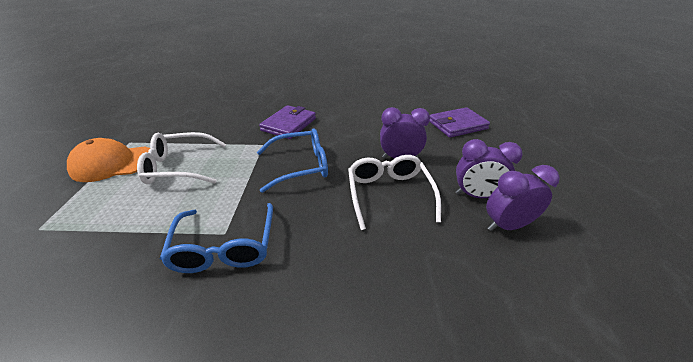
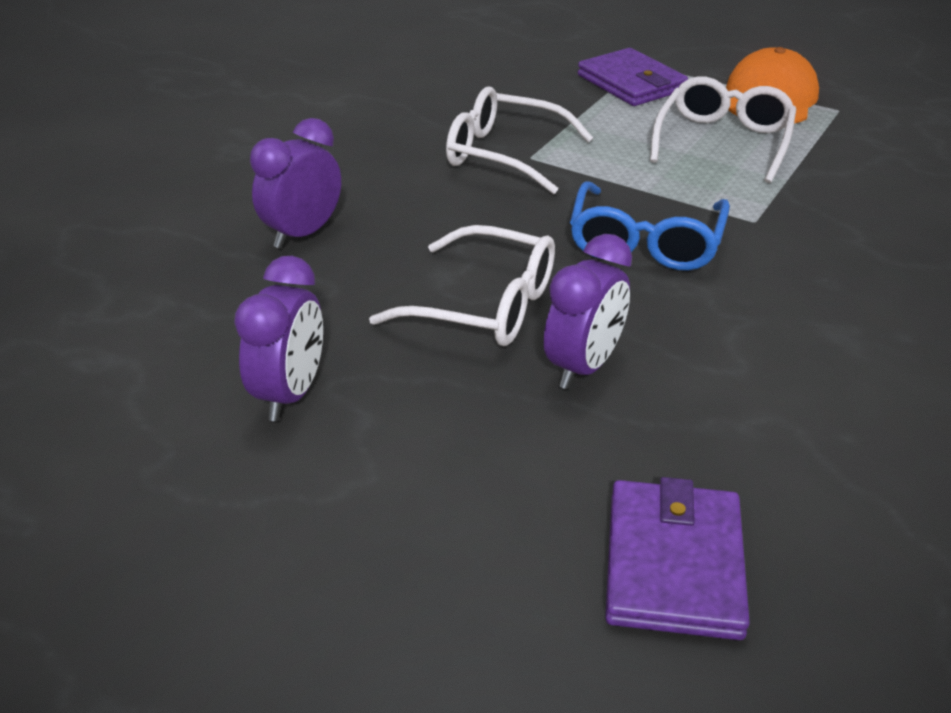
camera: 120 degrees right, 0 degrees up
(225, 248) = (503, 154): blue glasses -> white glasses
(289, 124) = (832, 267): purple wallet -> purple wallet (631, 83)
(476, 195) = (384, 405): purple clock -> purple clock (303, 234)

